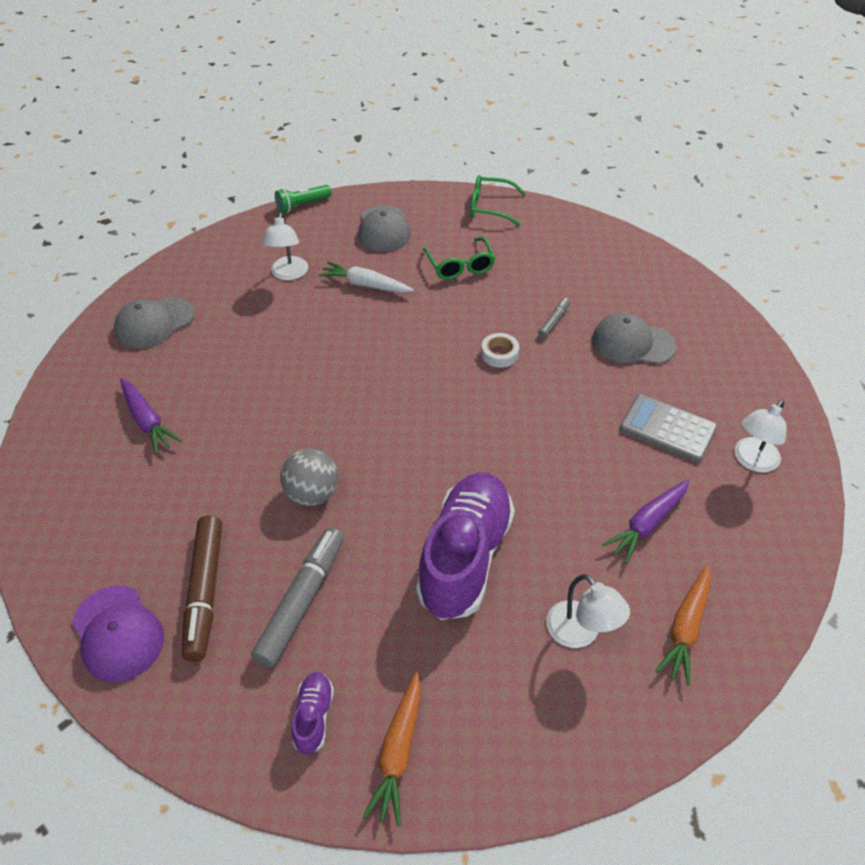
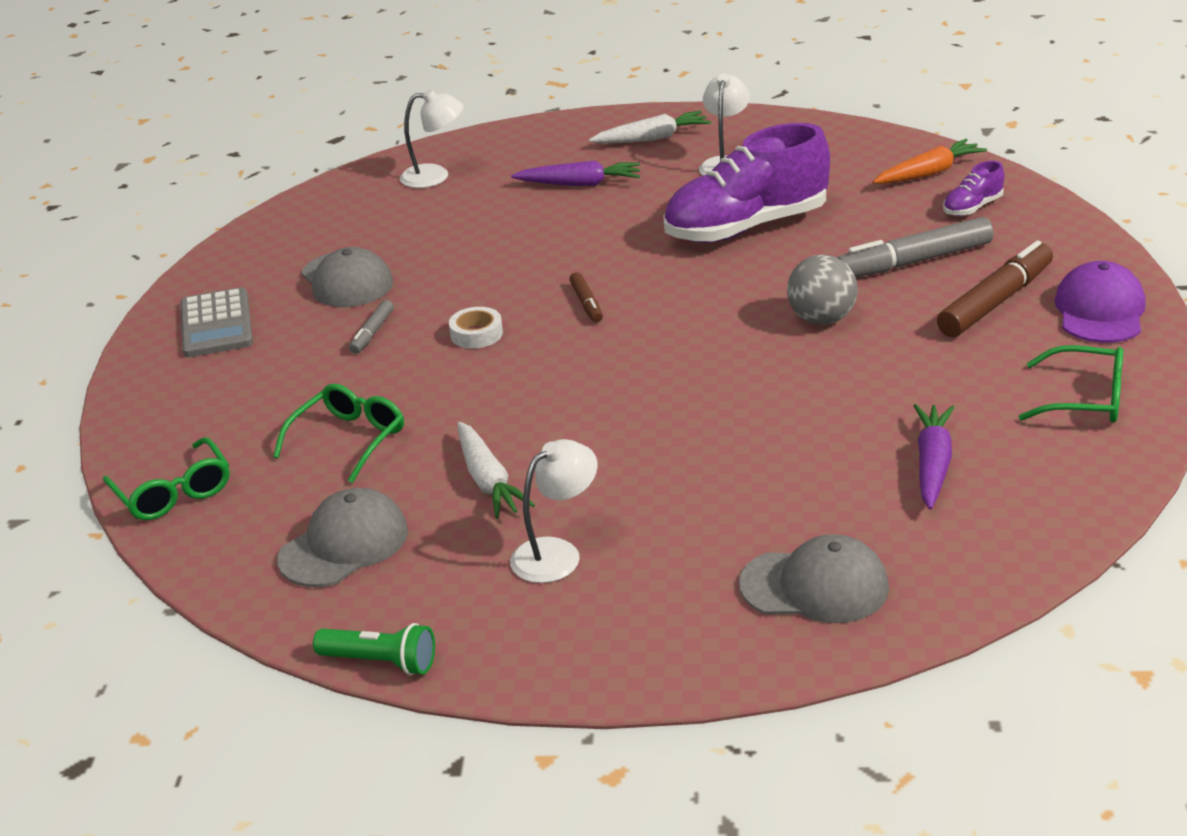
camera: 130 degrees left, 15 degrees down
(82, 527) = (1085, 399): none -> green glasses
(473, 413) = (586, 303): none -> brown marker
(554, 321) = (372, 333): grey marker -> grey marker turned 60 degrees counterclockwise
(667, 429) = (451, 218): grey calculator -> grey calculator (216, 324)
(685, 628) = (652, 138): orange carrot -> white carrot

